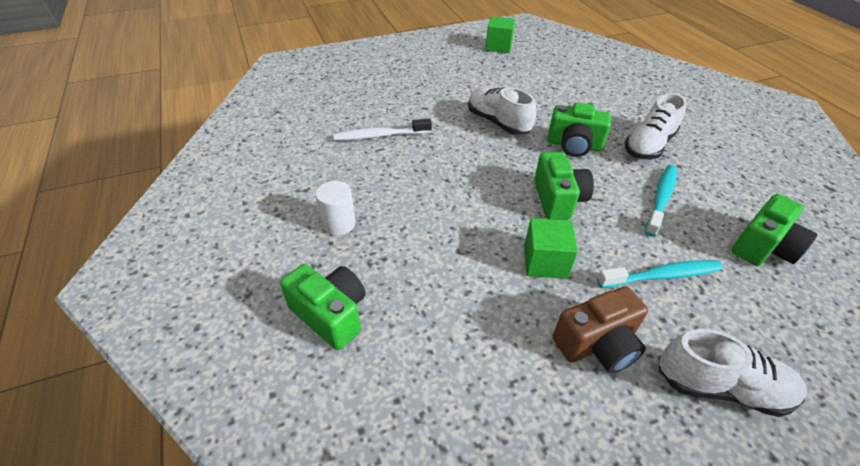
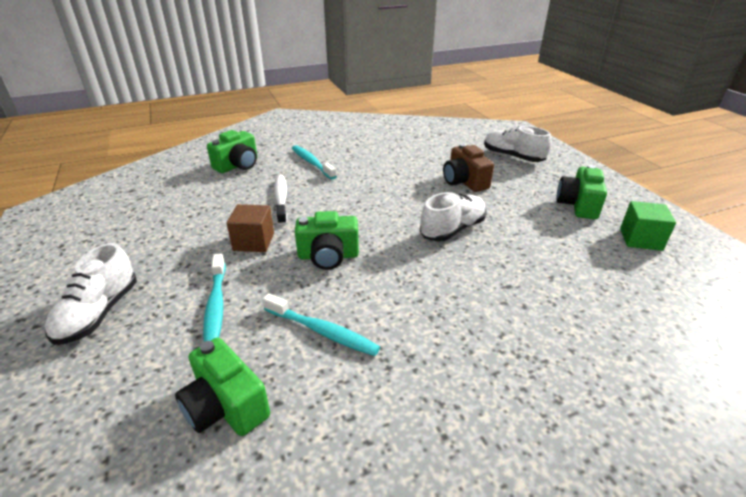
camera: 90 degrees right, 10 degrees down
(339, 224) = (312, 163): white cylinder -> turquoise toothbrush
(380, 136) = (415, 172): white toothbrush -> white toothbrush (281, 199)
(545, 261) = (254, 241): green cube -> brown cube
(574, 145) = (420, 277): green camera -> green camera (578, 205)
(597, 344) = (168, 257): brown camera -> brown camera (464, 182)
(648, 145) = (431, 345): white shoe -> white shoe (513, 157)

